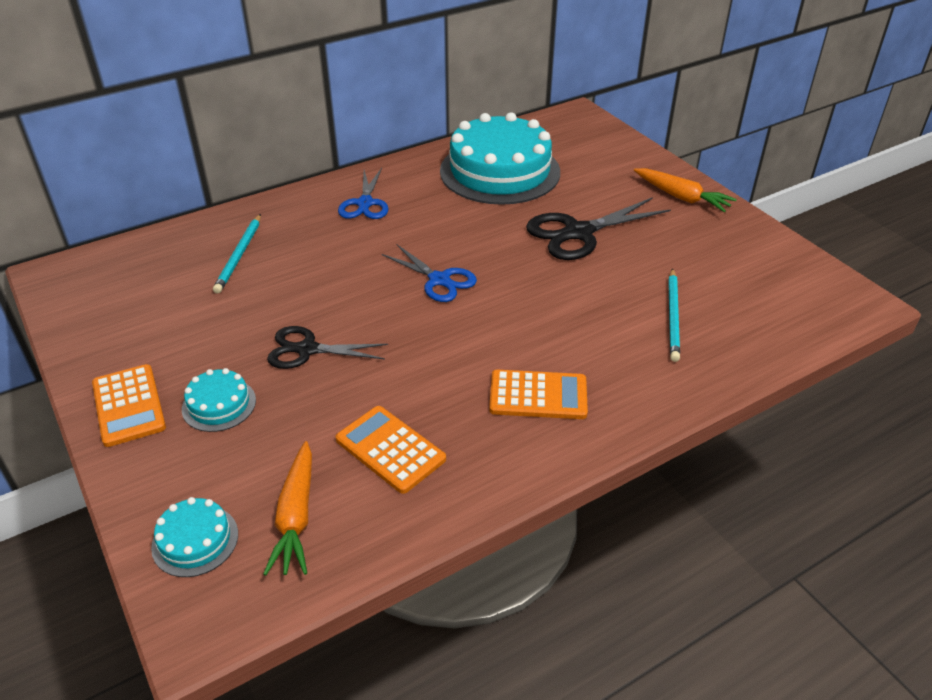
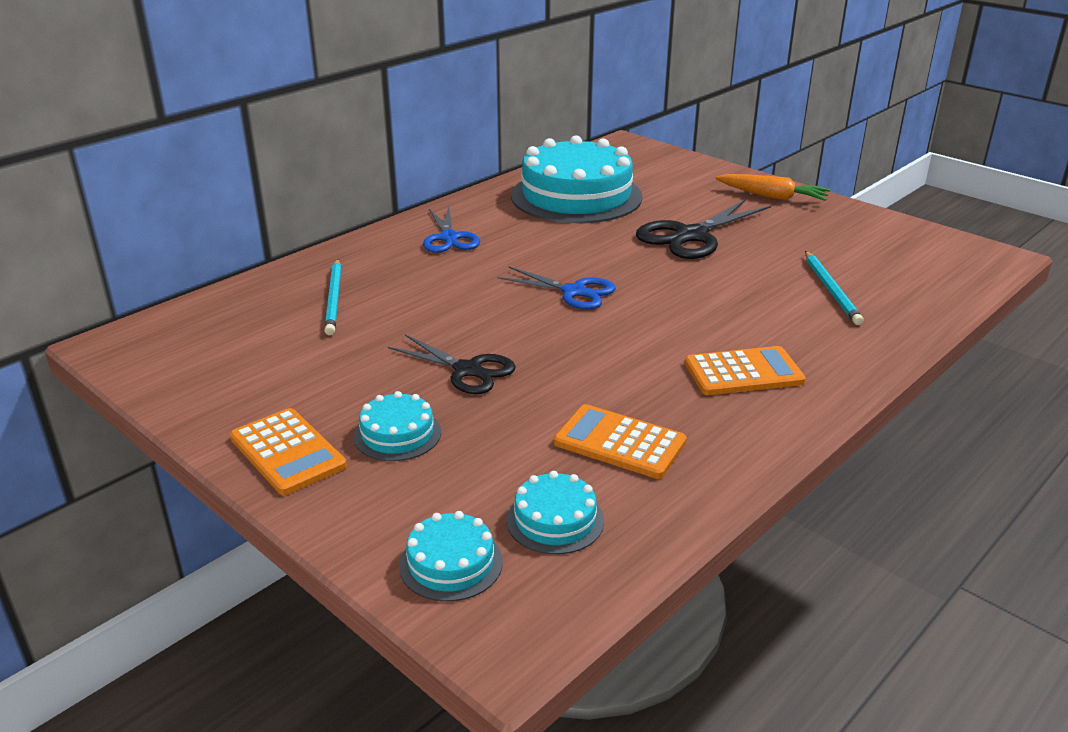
camera: 15 degrees left, 10 degrees down
(296, 517) = (555, 520): orange carrot -> turquoise cake
(307, 349) = (468, 370): black scissors -> black scissors turned 135 degrees counterclockwise

